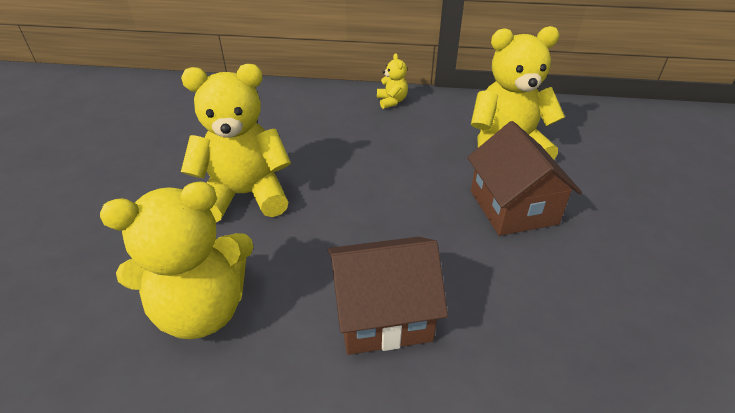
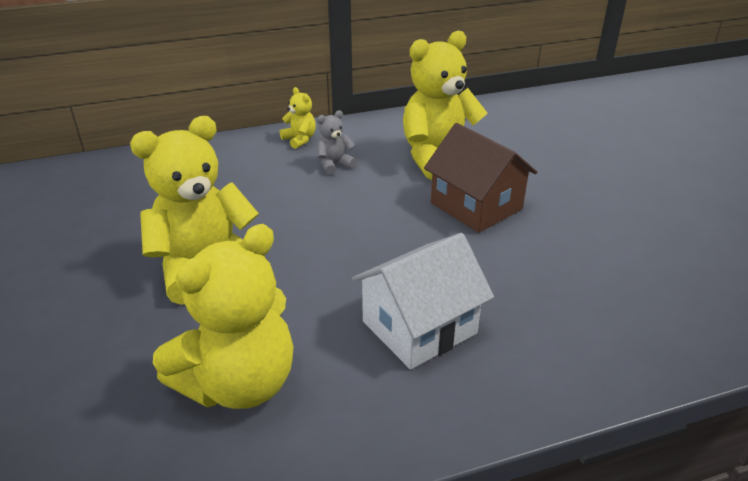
camera: 25 degrees left, 5 degrees down
(382, 314) = (419, 327): brown house -> white house
(406, 131) = (334, 165): none -> grey teddy bear

